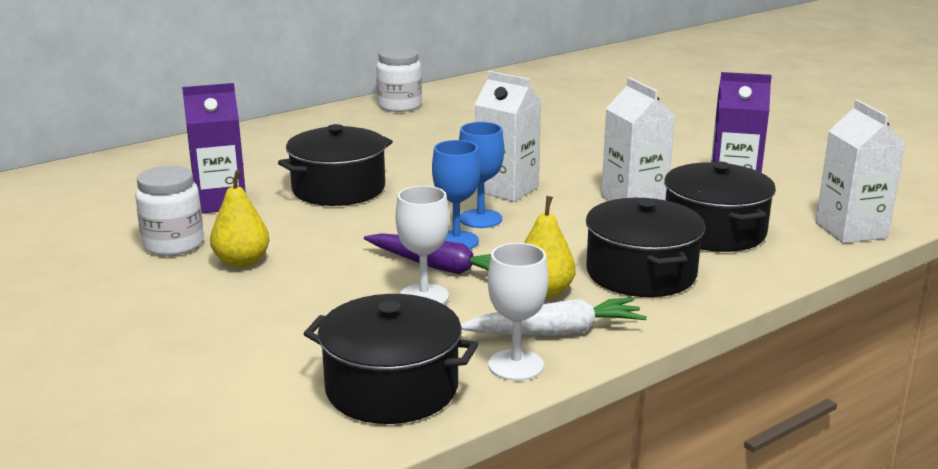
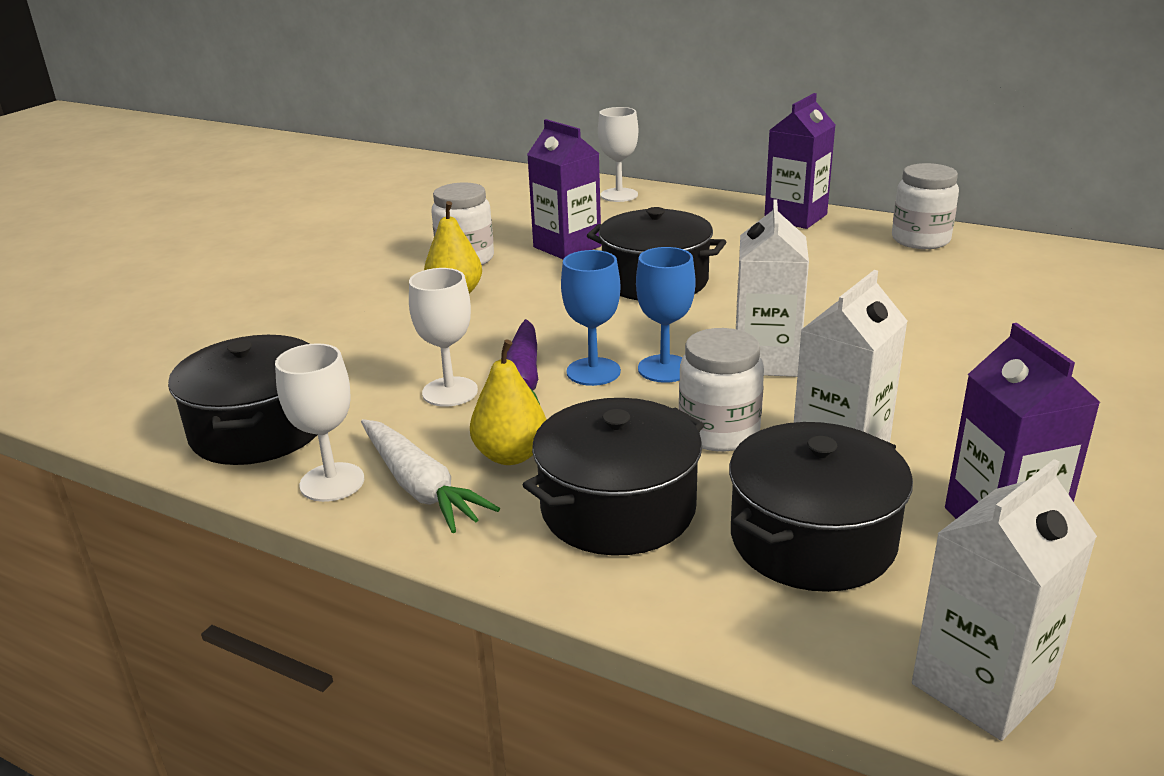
camera: 65 degrees right, 5 degrees up
(146, 160) = (619, 195): none -> white goblet
(303, 123) = (795, 217): none -> purple carton
(581, 224) = (719, 432): none -> white jar

